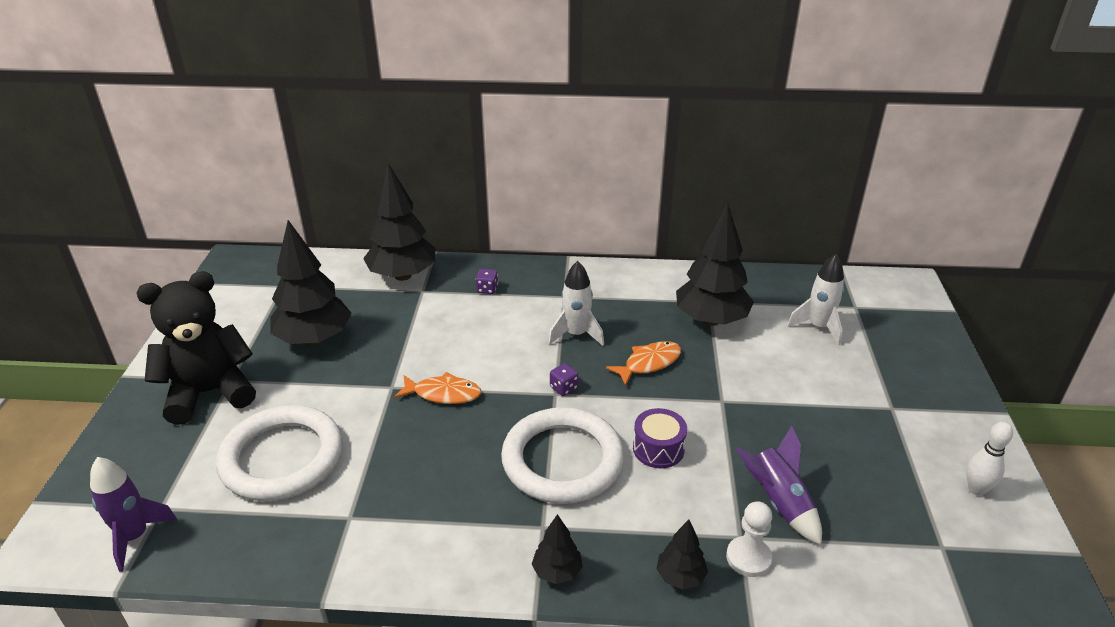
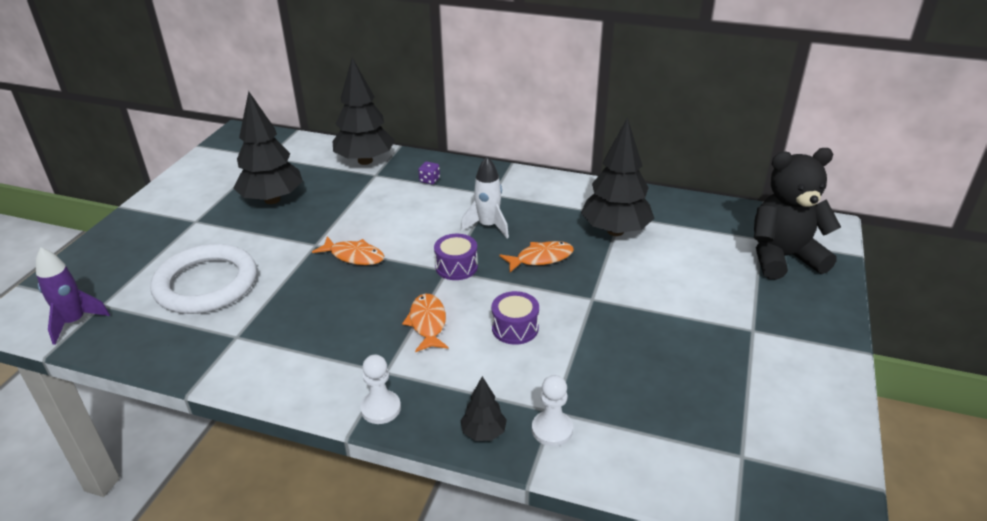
camera: 15 degrees right, 0 degrees up
(210, 393) = (175, 228): black teddy bear -> black teddy bear (783, 257)
(557, 572) = (380, 408): black tree -> white pawn
(562, 460) = (427, 323): white ring -> orange fish
(563, 388) = (456, 267): purple dice -> purple drum
(779, 502) = (602, 390): purple rocket -> none
(818, 327) = (715, 251): white rocket -> none
(976, 489) = (802, 413): white bowling pin -> none

